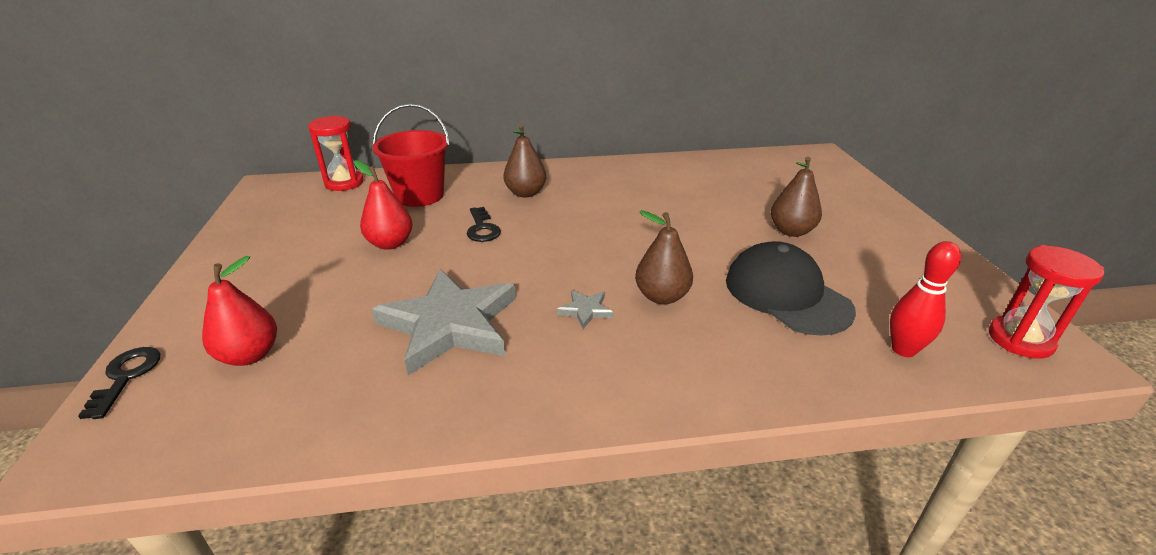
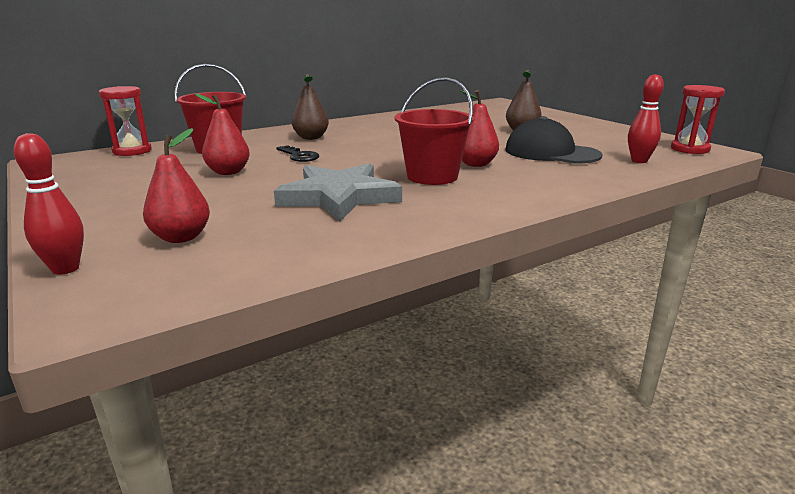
camera: 25 degrees left, 10 degrees down
(126, 377) = (65, 269): black key -> red bowling pin
(585, 310) = (432, 176): grey star -> red bucket
(661, 296) = (476, 164): brown pear -> red pear

